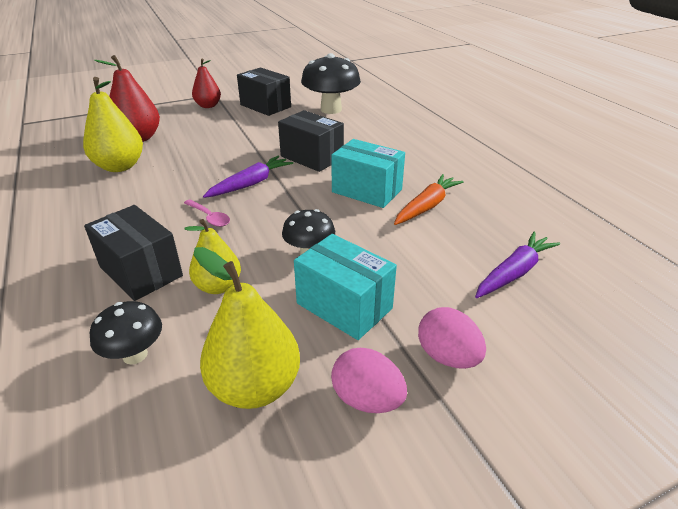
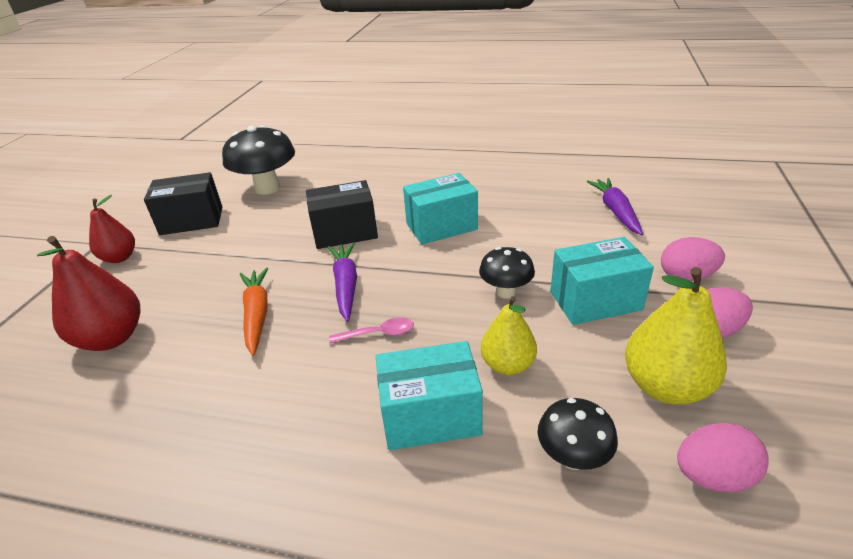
camera: 50 degrees left, 0 degrees up
(120, 166) = (165, 375): yellow pear -> none
(141, 271) = (430, 416): black box -> turquoise box
(154, 449) = (713, 476): none -> pink egg
(427, 206) = (498, 209): orange carrot -> orange carrot (257, 314)

